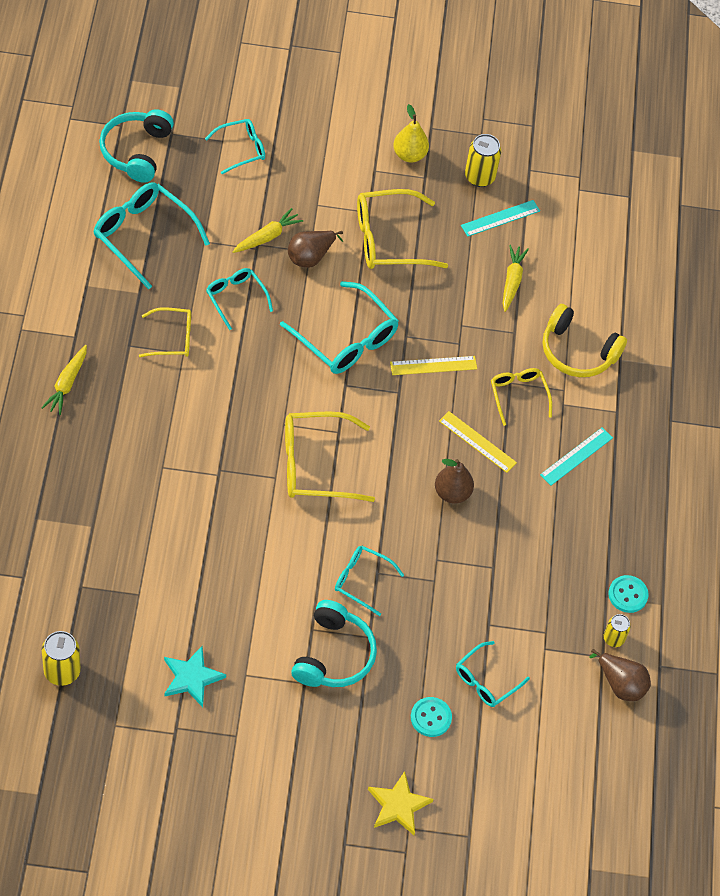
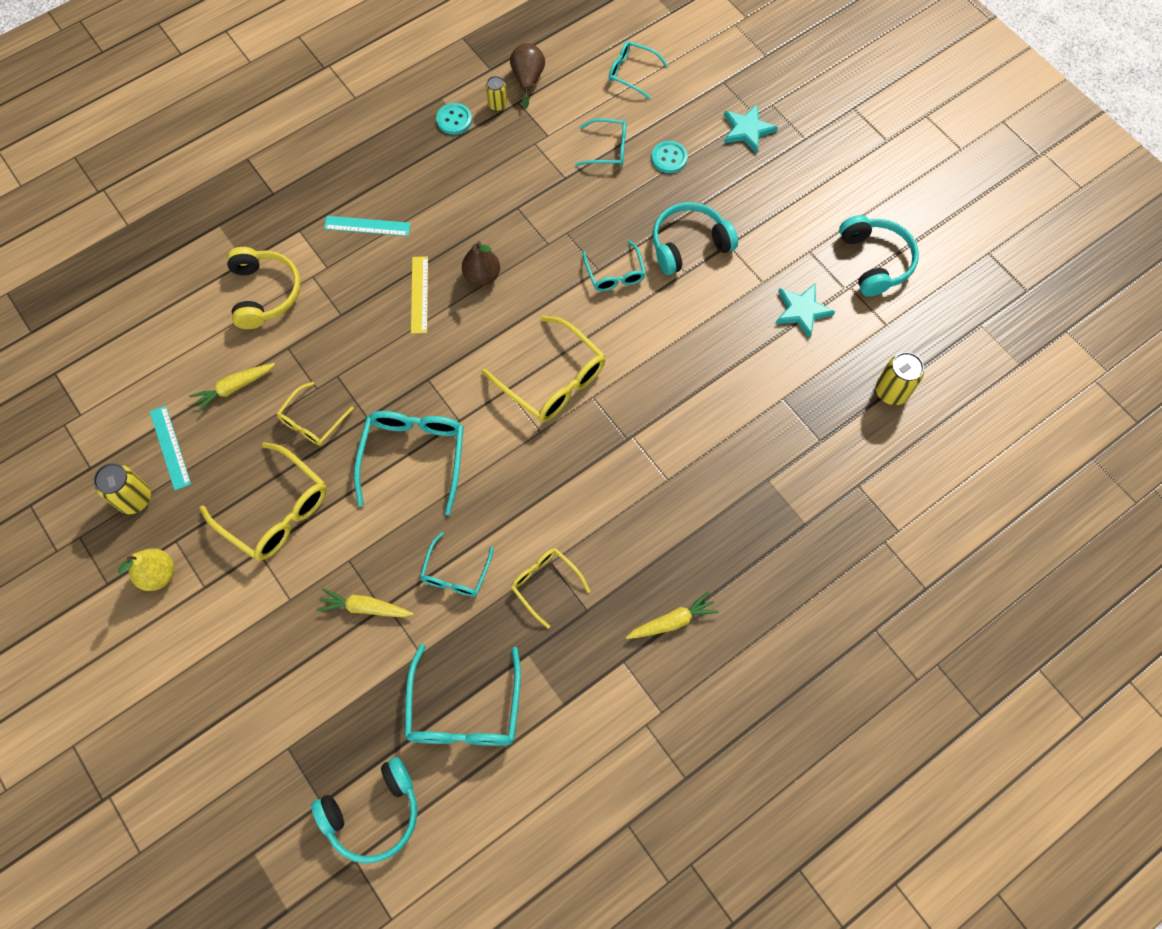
camera: 125 degrees left, 10 degrees up
(175, 775) = (875, 261): none -> turquoise headphones
(241, 149) = (283, 721): turquoise glasses -> turquoise glasses (632, 73)
(310, 257) = (354, 554): brown pear -> none
(398, 805) = (747, 130): yellow star -> turquoise star
(433, 366) = (377, 376): yellow ruler -> none
(500, 218) = (170, 447): turquoise ruler -> turquoise ruler turned 45 degrees clockwise
(518, 396) = (348, 300): yellow glasses -> yellow glasses (312, 421)

